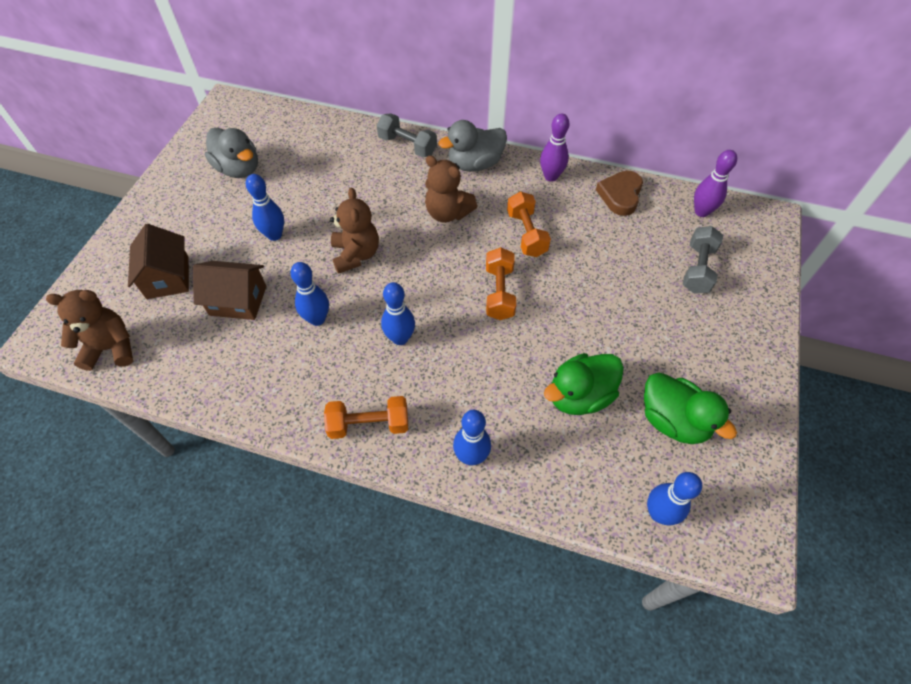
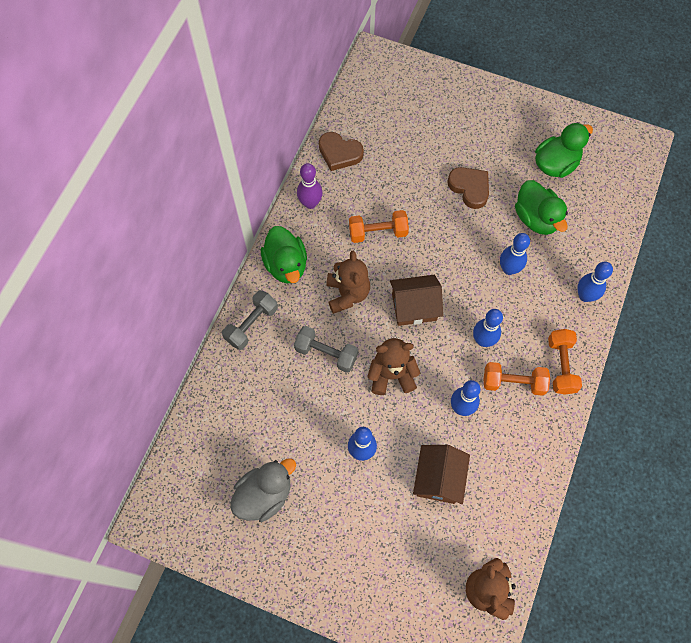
camera: 85 degrees left, 10 degrees up
(168, 277) = (408, 549): brown house -> brown house (414, 307)
(447, 213) = (347, 294): brown teddy bear -> brown teddy bear turned 45 degrees counterclockwise
(475, 164) = (286, 265): grey duck -> green duck
(499, 293) = (440, 261): orange dumbbell -> orange dumbbell (513, 383)
(607, 319) = (469, 188): none -> brown heart
(658, 513) = (621, 187): blue bowling pin -> blue bowling pin (509, 269)
(697, 269) = (424, 117): grey dumbbell -> grey dumbbell (326, 353)
(701, 212) = (364, 99): purple bowling pin -> none

